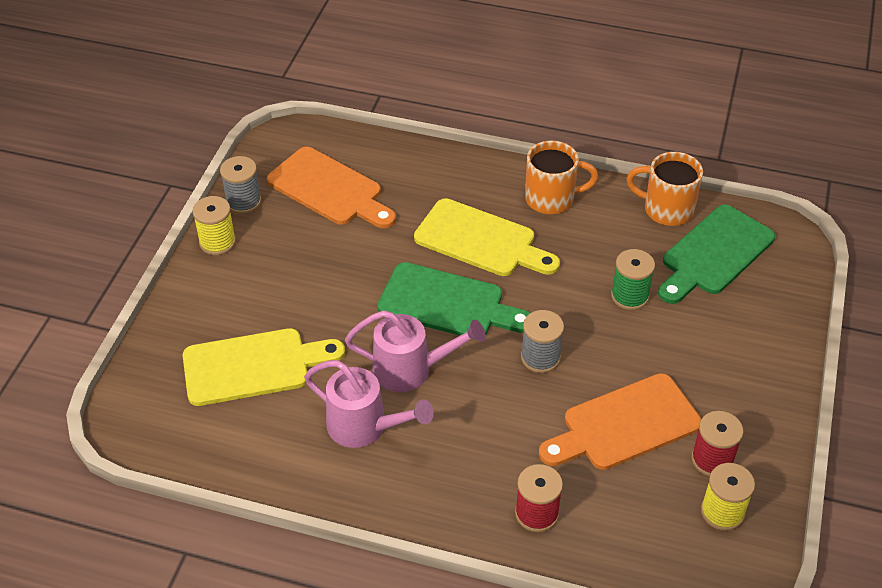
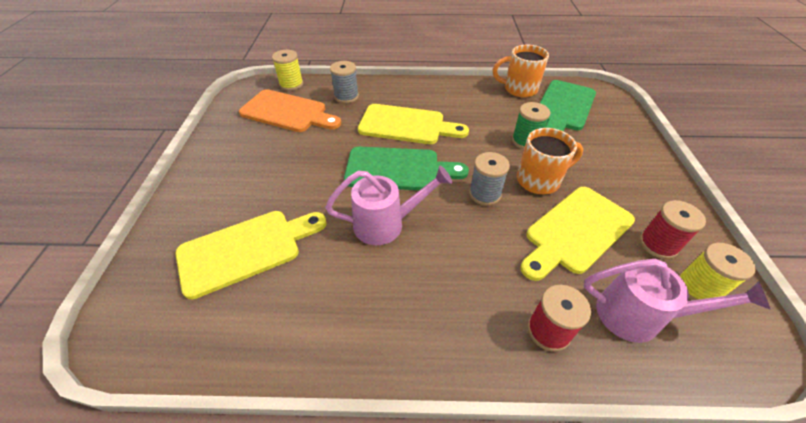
camera: 15 degrees left, 0 degrees up
(217, 242) = (204, 159): yellow spool -> yellow spool (291, 84)
(243, 202) = (223, 129): grey spool -> grey spool (346, 96)
(365, 427) = (361, 283): pink watering can -> pink watering can (638, 316)
(551, 199) = (443, 94): orange mug -> orange mug (539, 180)
(624, 424) = (575, 231): orange cutting board -> yellow cutting board

